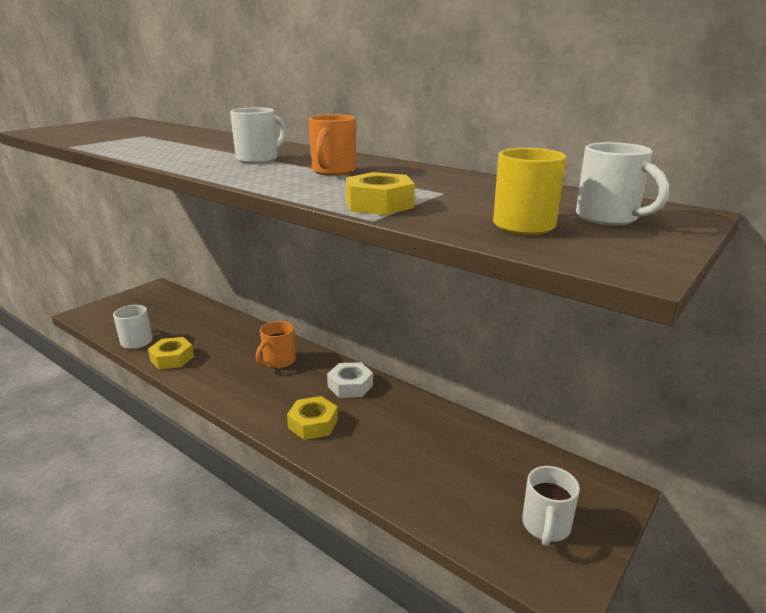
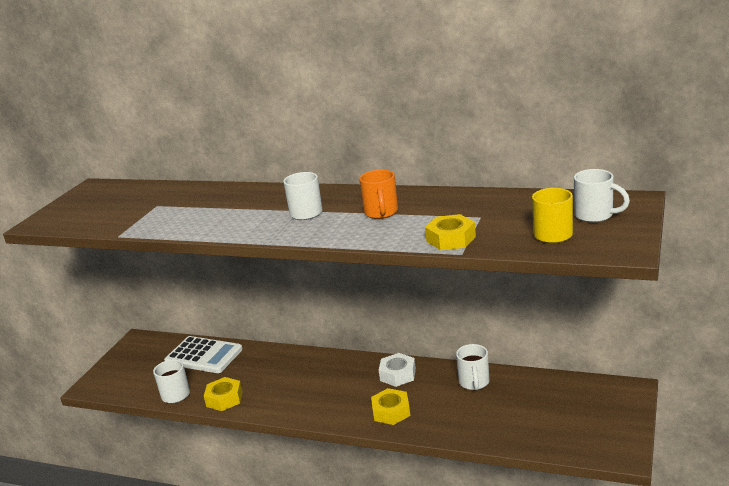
camera: 15 degrees left, 0 degrees up
(193, 315) = (204, 356): none -> white calculator
(278, 361) = (321, 373): orange mug -> none
(546, 526) = (596, 424): white mug -> white mug (474, 383)

